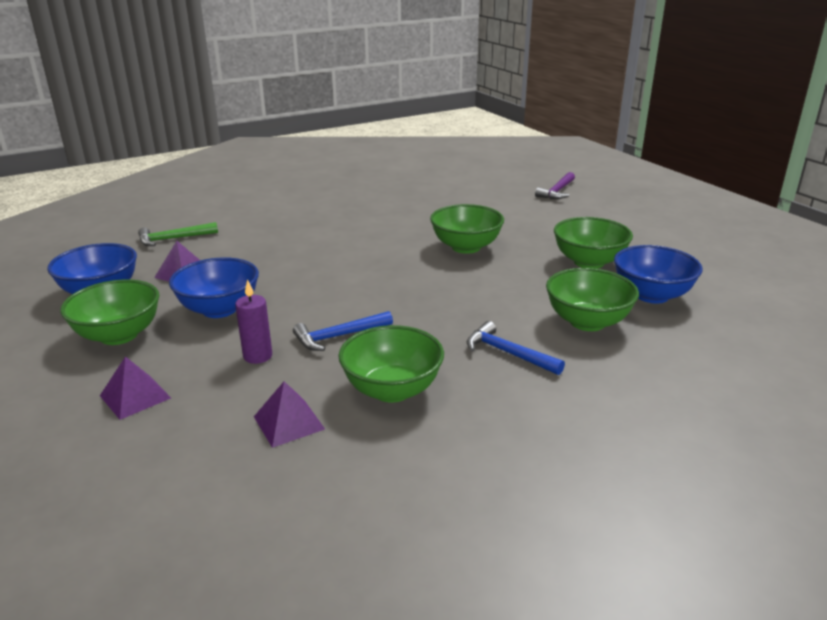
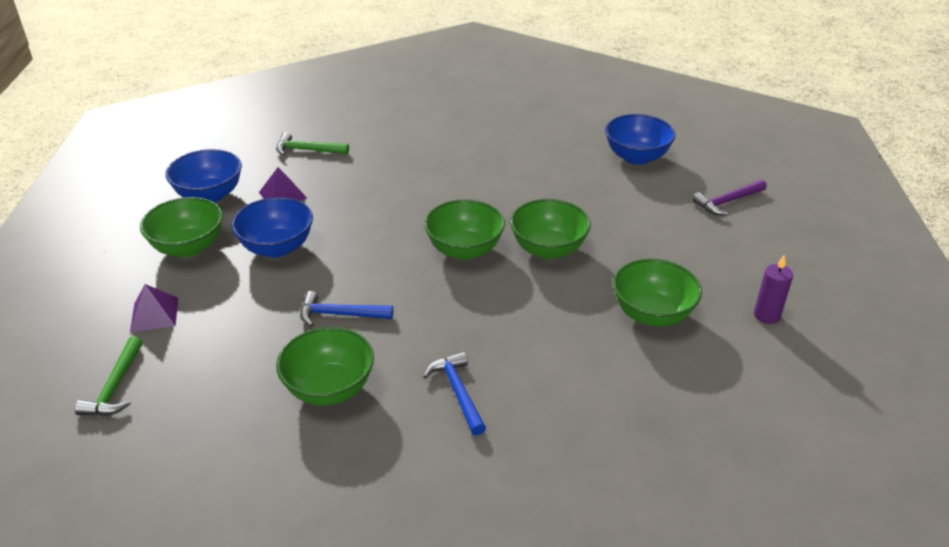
camera: 30 degrees right, 10 degrees up
(152, 470) = (115, 387): none -> green hammer
(258, 356) = (264, 310): purple candle -> purple candle (766, 315)
(289, 422) = (231, 386): purple pyramid -> none
(587, 322) = (567, 388): green bowl -> green bowl (464, 250)
(651, 295) = (669, 382): blue bowl -> blue bowl (636, 157)

